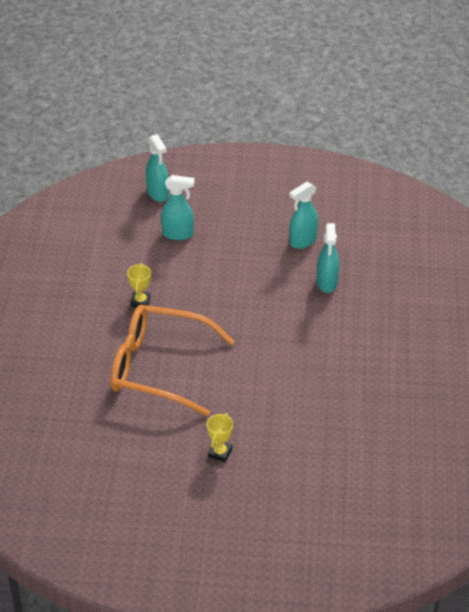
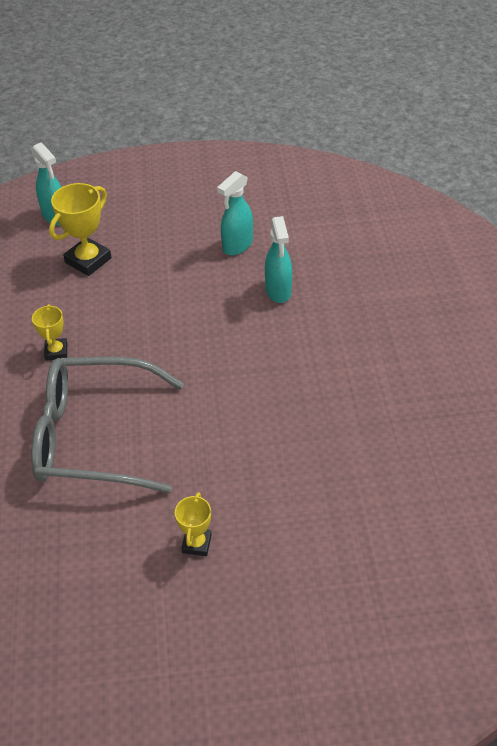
camera: 10 degrees left, 5 degrees up
(158, 368) = (93, 436): orange glasses -> grey glasses
(178, 234) = (88, 260): turquoise spray bottle -> yellow trophy

